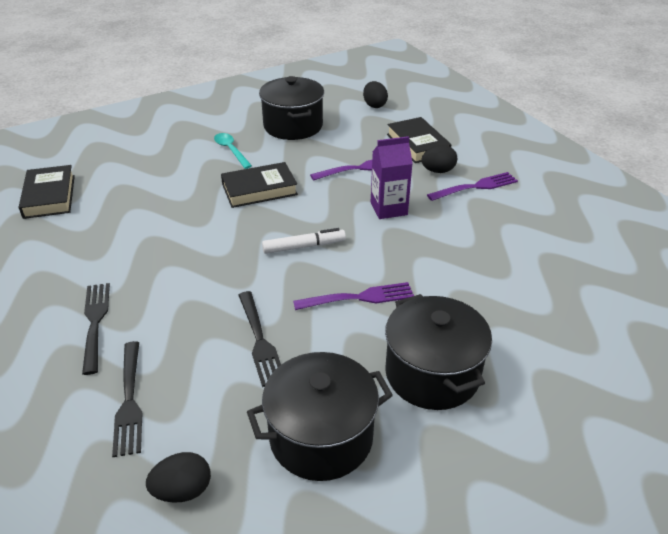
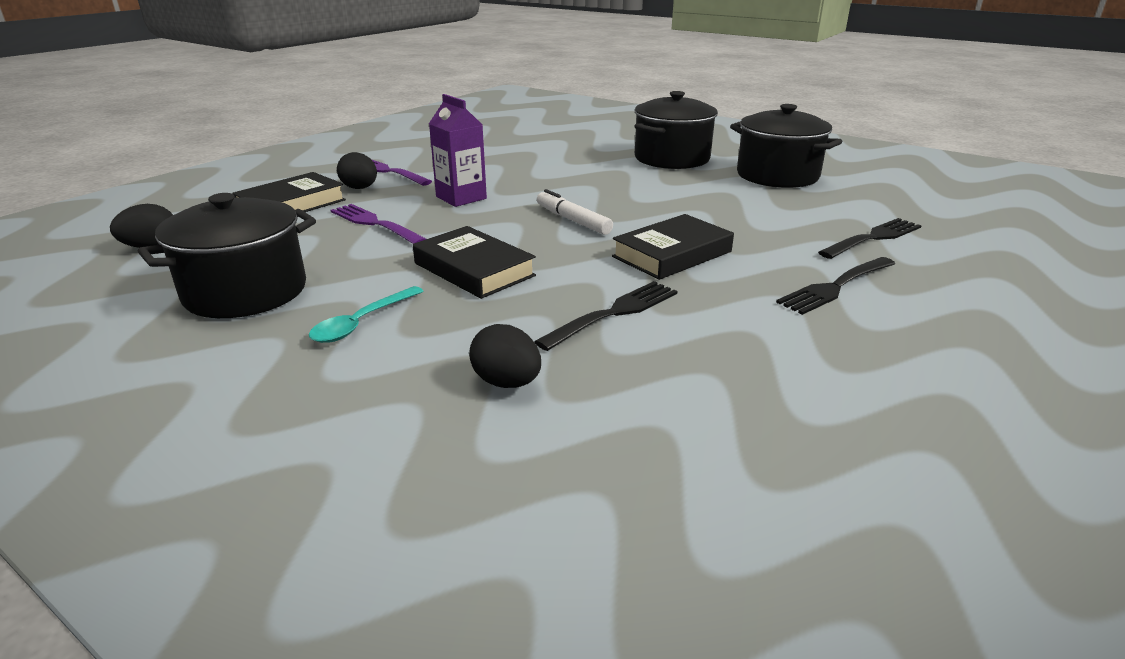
camera: 115 degrees left, 10 degrees down
(49, 196) = (671, 469): black book -> black book (672, 254)
(183, 490) = (890, 200): black egg -> black egg (507, 382)
(259, 340) = (727, 210): black fork -> black fork (613, 314)
(358, 298) = (622, 188): purple fork -> none

